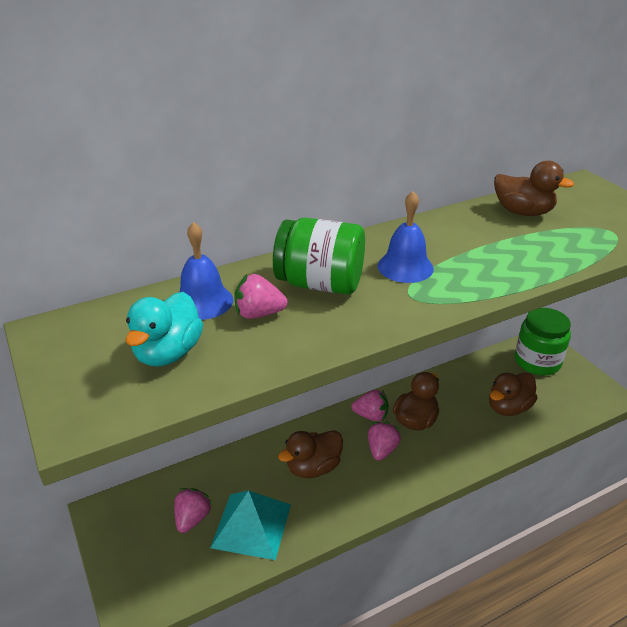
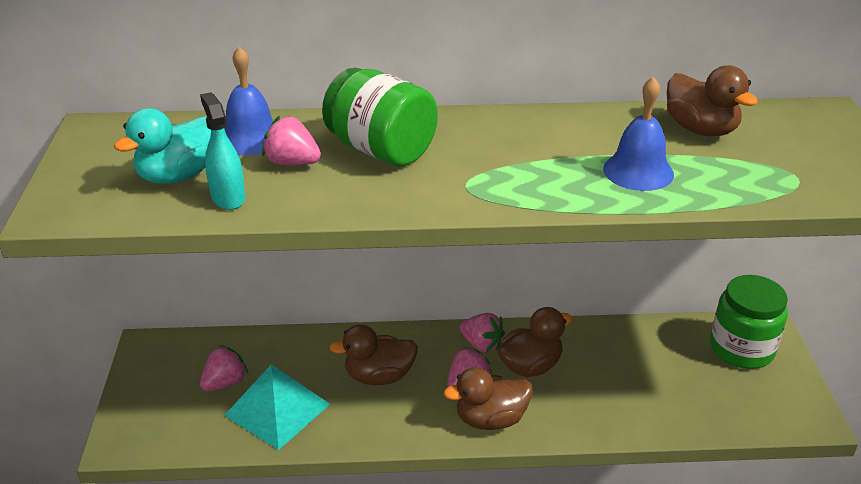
camera: 25 degrees right, 0 degrees up
(231, 360) = (228, 197): none -> turquoise spray bottle
(405, 267) = (490, 155): blue bell -> blue bell (638, 171)
(508, 407) = (659, 389): brown duck -> brown duck (490, 419)

